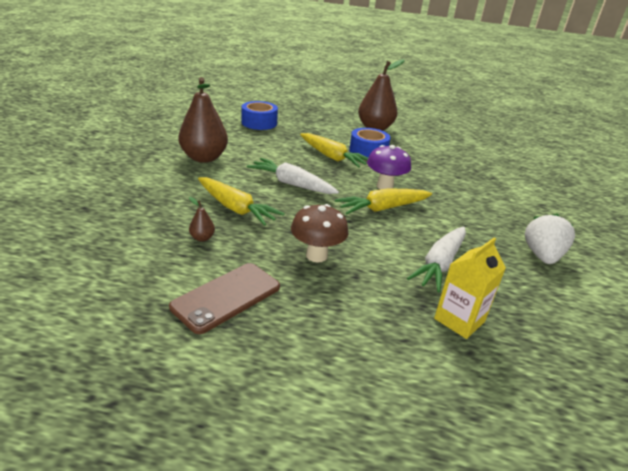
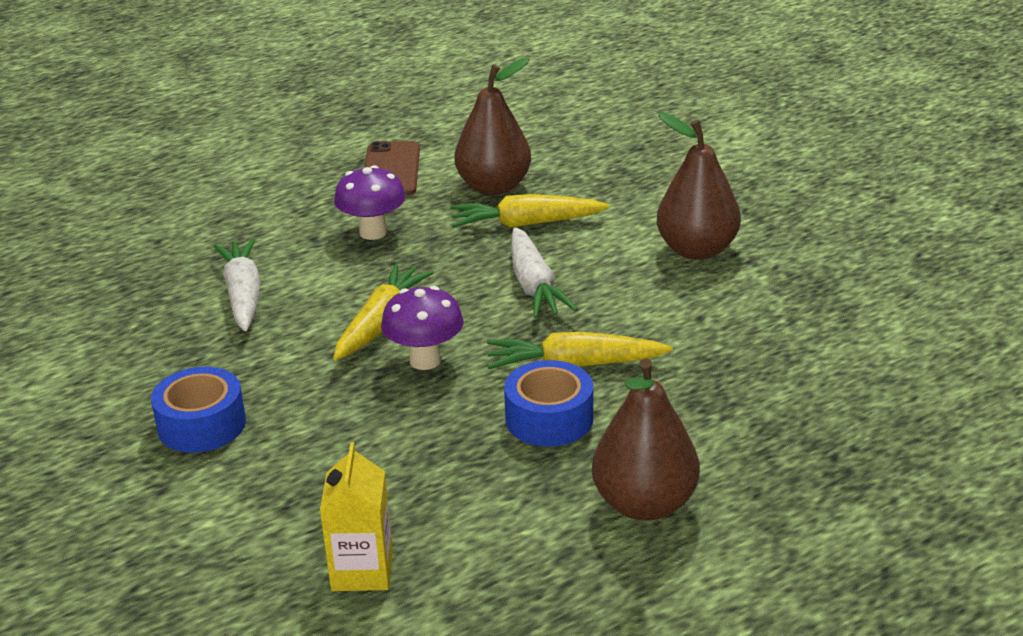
camera: 140 degrees right, 0 degrees up
(202, 238) = (494, 187): brown pear -> brown pear, size x2.49
(259, 123) = (807, 358): blue tape -> blue tape (202, 425)
(292, 184) = (534, 285): white carrot -> white carrot turned 90 degrees clockwise
(316, 255) = (373, 232): brown mushroom -> purple mushroom
(459, 320) = (183, 257): yellow carton -> yellow carton (362, 571)
(542, 256) = (126, 378): white strawberry -> none

